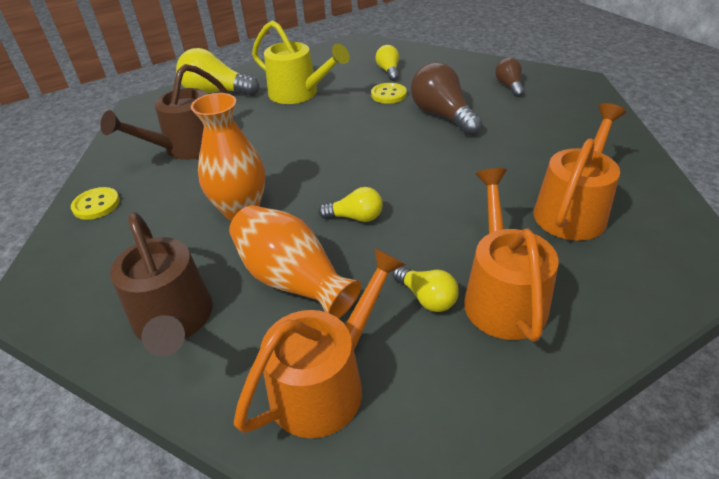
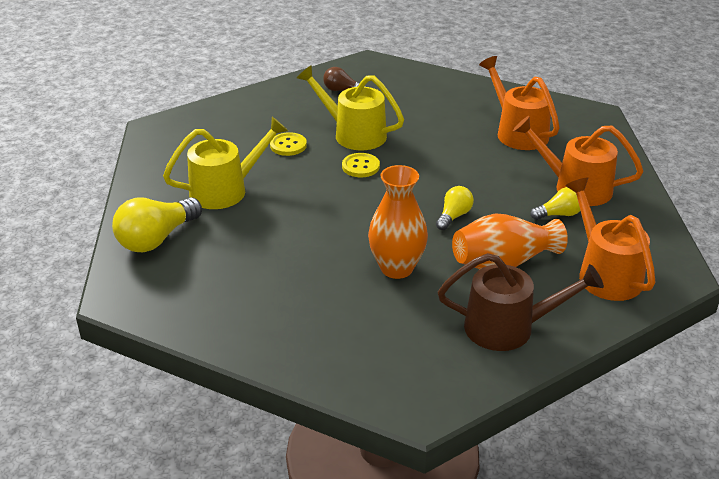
camera: 65 degrees left, 5 degrees down
(96, 205) = (308, 354): yellow button -> yellow button (360, 166)
(186, 148) = (258, 280): brown watering can -> none
(388, 71) = (244, 131): yellow light bulb -> none
(442, 115) = (353, 134): brown light bulb -> yellow watering can

